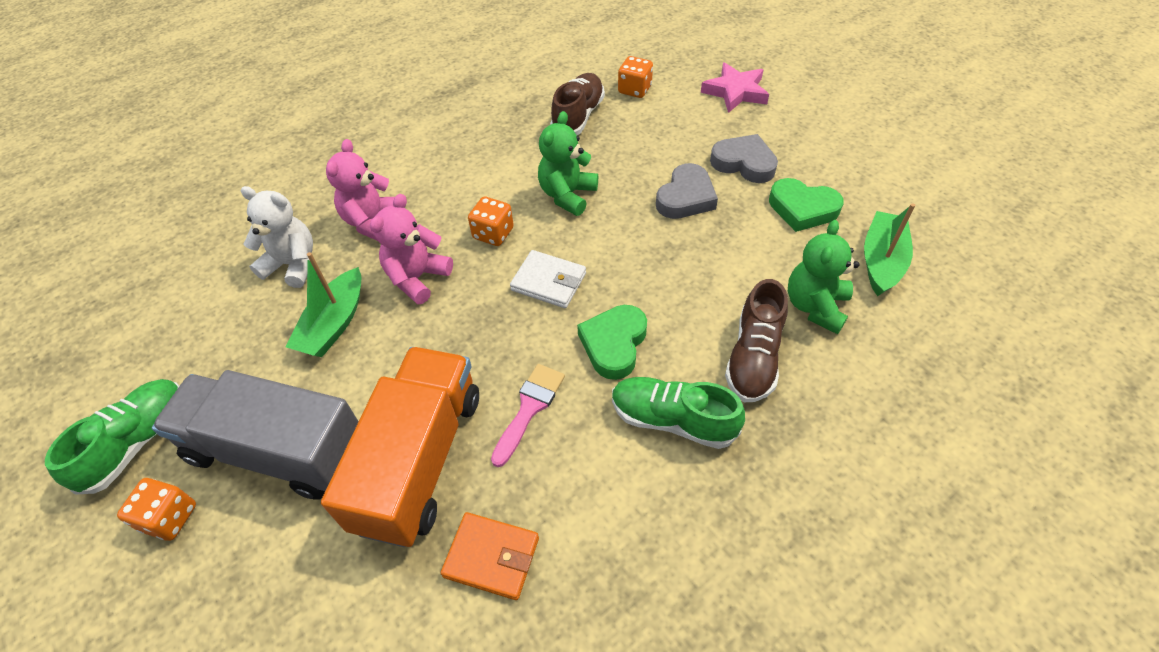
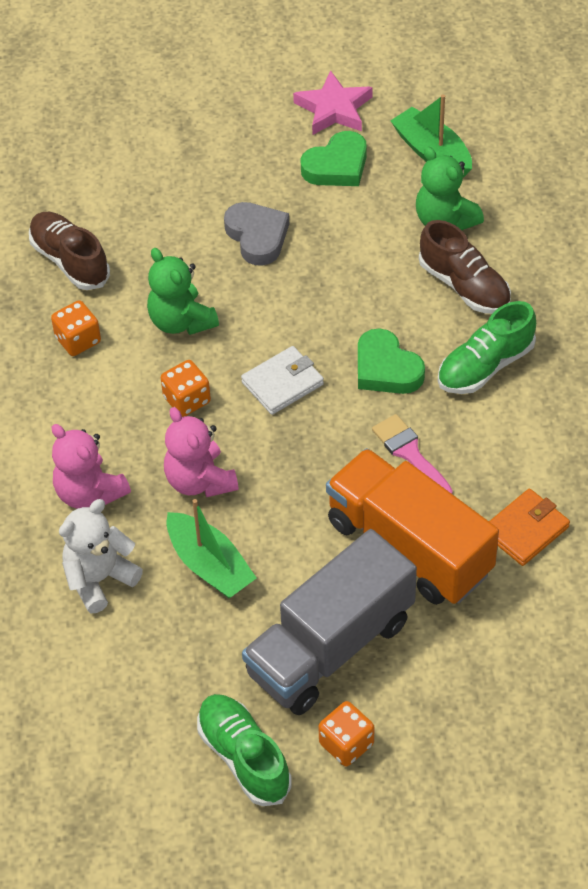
camera: 60 degrees left, 0 degrees up
(634, 89) = (68, 196): orange dice -> orange dice (78, 340)
(735, 92) = (143, 123): pink star -> pink star (334, 109)
(744, 163) = (248, 172): grey heart -> none

